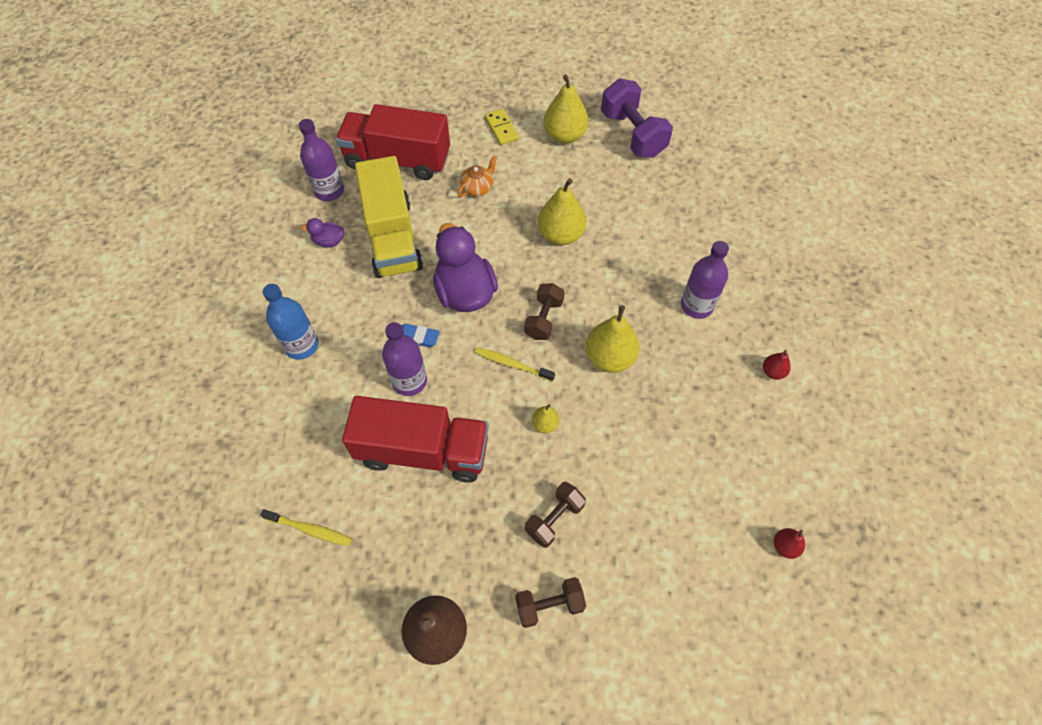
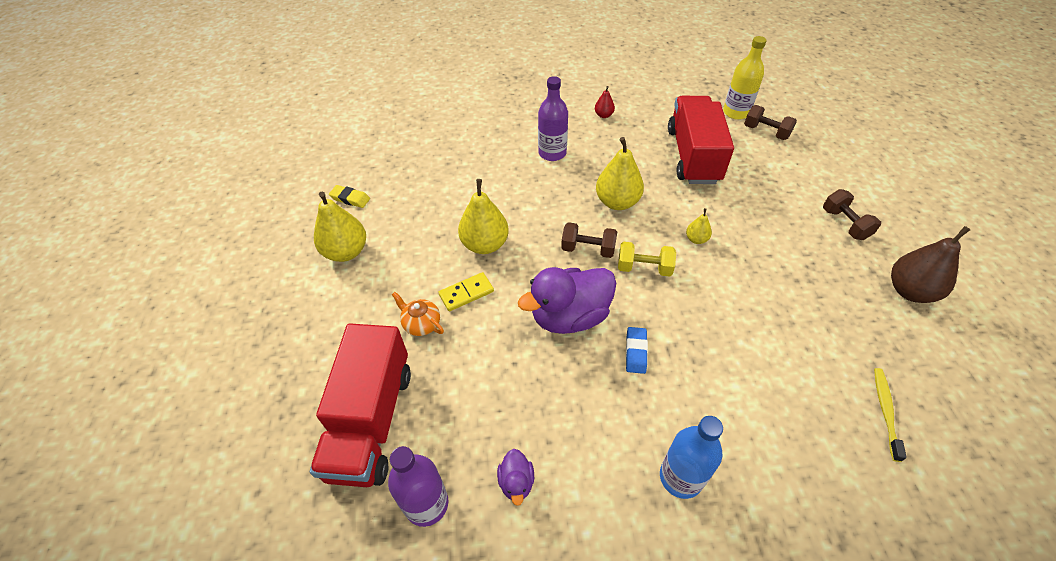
camera: 95 degrees left, 10 degrees down
(392, 237) = (502, 403): yellow truck -> none
(409, 381) = (690, 350): purple bottle -> none
(423, 451) = (760, 326): red truck -> red truck (693, 156)
(501, 128) = (327, 311): yellow domino -> yellow domino (466, 293)
(512, 364) = (644, 268): yellow toothbrush -> yellow dumbbell
(554, 519) = (776, 226): brown dumbbell -> brown dumbbell (766, 132)
(632, 134) = (350, 199): purple dumbbell -> yellow eraser
(785, 546) = (736, 112): red pear -> yellow bottle

